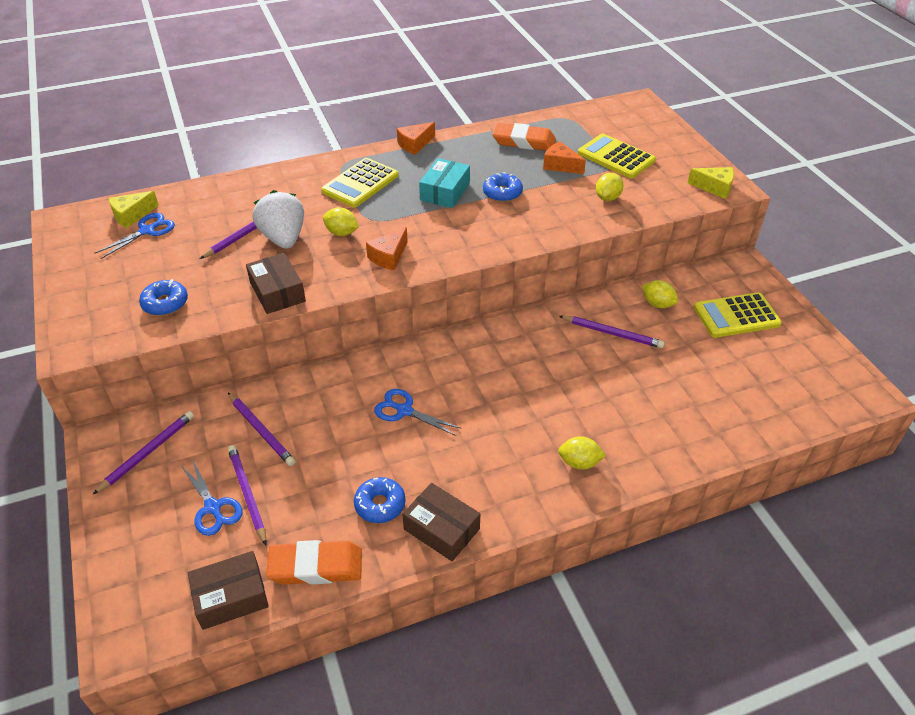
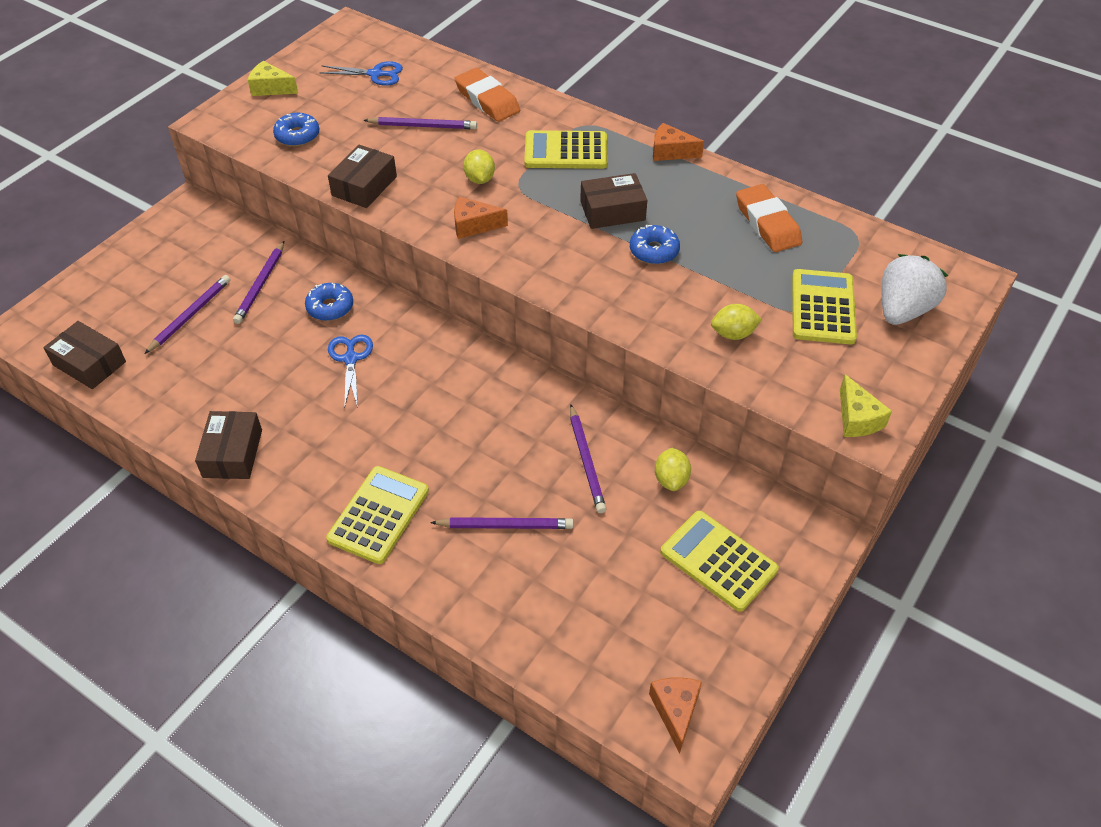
camera: 55 degrees right, 5 degrees up
(132, 215) = (387, 55): yellow cheese -> yellow cheese (271, 88)
(147, 453) = (193, 237): purple pencil -> purple pencil (505, 526)
(213, 507) = (164, 304): blue scissors -> none
(283, 238) = (438, 150): white strawberry -> white strawberry (903, 310)
(316, 566) = (145, 395): orange eraser -> orange eraser (487, 100)
(380, 504) = (232, 400): blue donut -> blue donut (330, 307)
(445, 192) = (612, 211): turquoise box -> brown box
(560, 165) = (753, 271): orange cheese -> orange cheese (675, 711)
(579, 463) = (378, 515): yellow lemon -> yellow calculator

